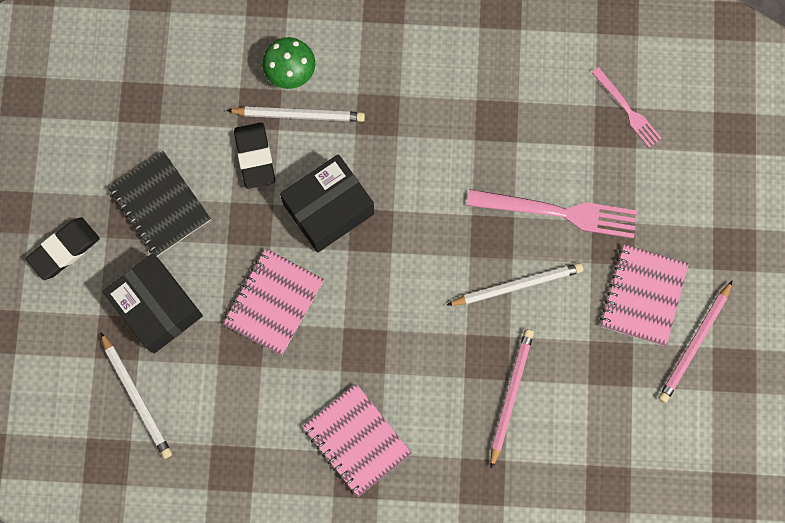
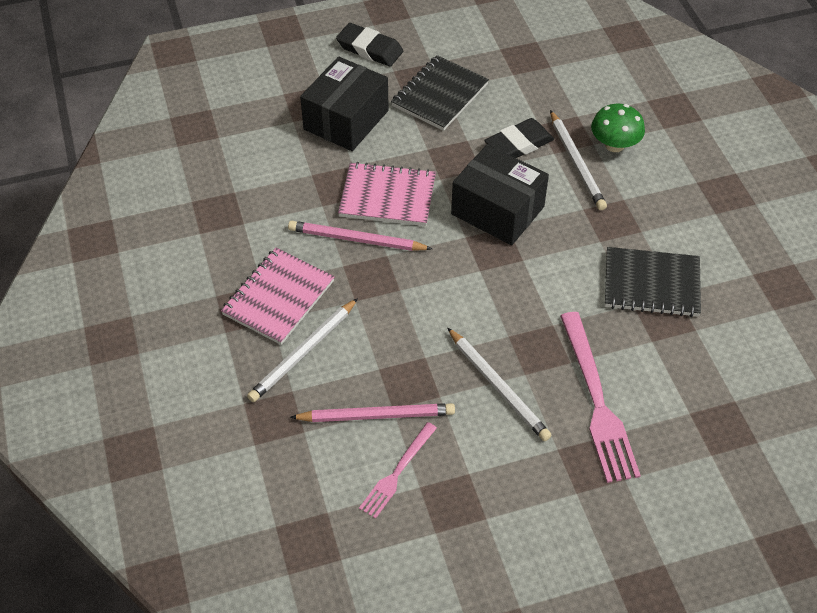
camera: 70 degrees right, 25 degrees down
(137, 397) = (259, 130): white pencil -> white pencil (304, 352)
(460, 115) = (651, 284): none -> black notebook
(627, 110) = (749, 433): pink fork -> pink fork (397, 472)
(643, 296) = (545, 512): pink notebook -> none
(695, 343) = (515, 585): pink pencil -> pink pencil (356, 240)

